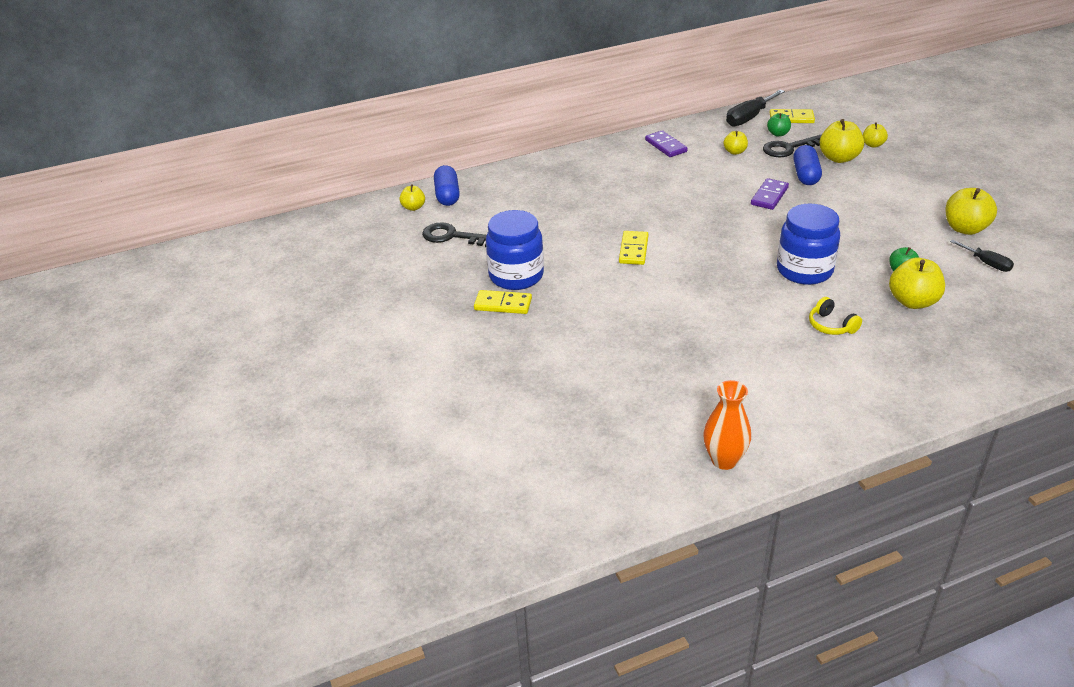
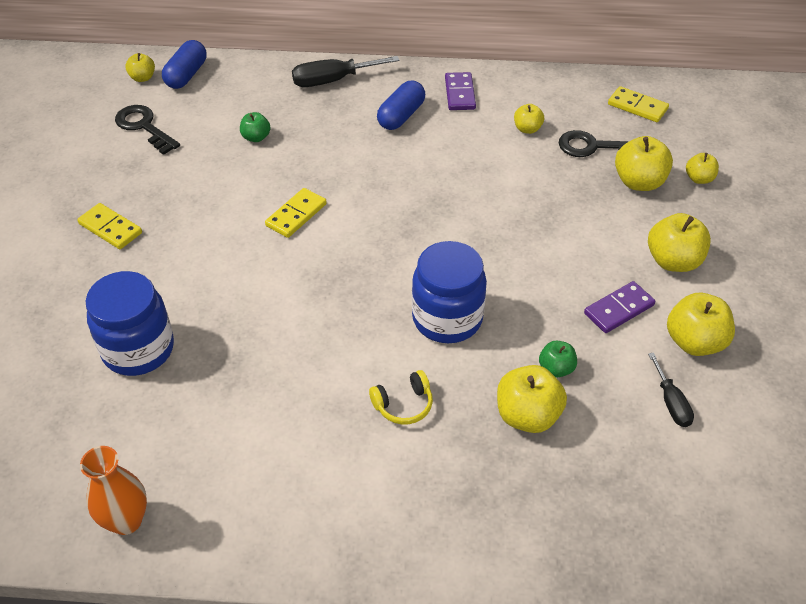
camera: 25 degrees right, 10 degrees up
(516, 276) = (155, 199): blue jar -> blue jar (138, 349)
(749, 118) = (589, 89): black screwdriver -> black screwdriver (333, 80)
(769, 196) = (507, 203): purple domino -> purple domino (619, 309)
(778, 134) = (600, 122): green apple -> green apple (256, 137)
(805, 175) = (576, 191): blue capsule -> blue capsule (401, 116)
(831, 325) = (403, 405): yellow headphones -> yellow headphones turned 105 degrees counterclockwise
(906, 192) = (673, 261): none -> yellow apple

